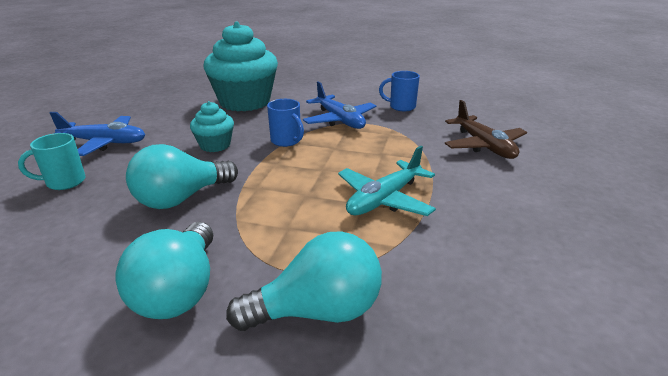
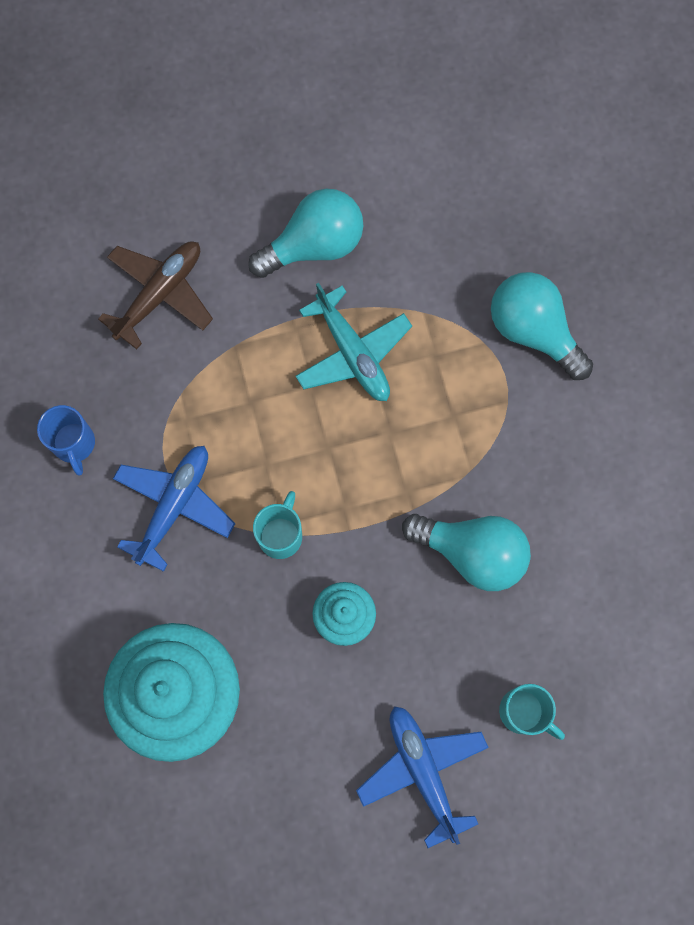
camera: 120 degrees left, 45 degrees up
(179, 291) = (578, 443): turquoise light bulb -> turquoise light bulb (314, 246)
(286, 141) = (281, 535): blue mug -> turquoise mug
(384, 199) = (353, 353): turquoise plane -> turquoise plane turned 45 degrees clockwise

